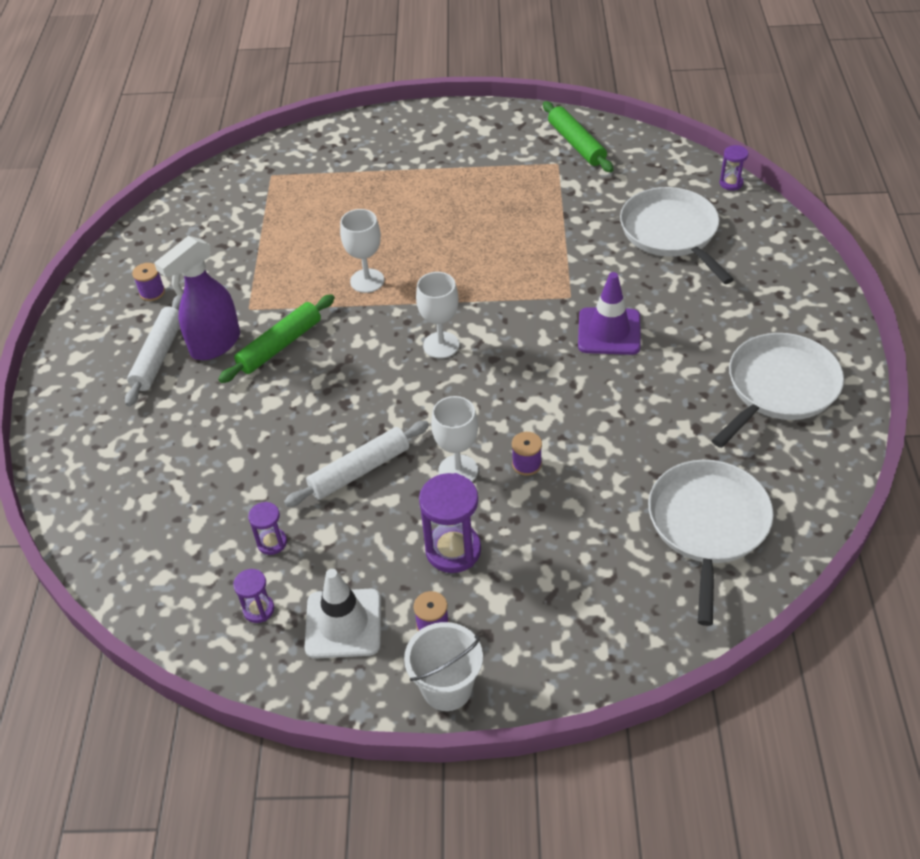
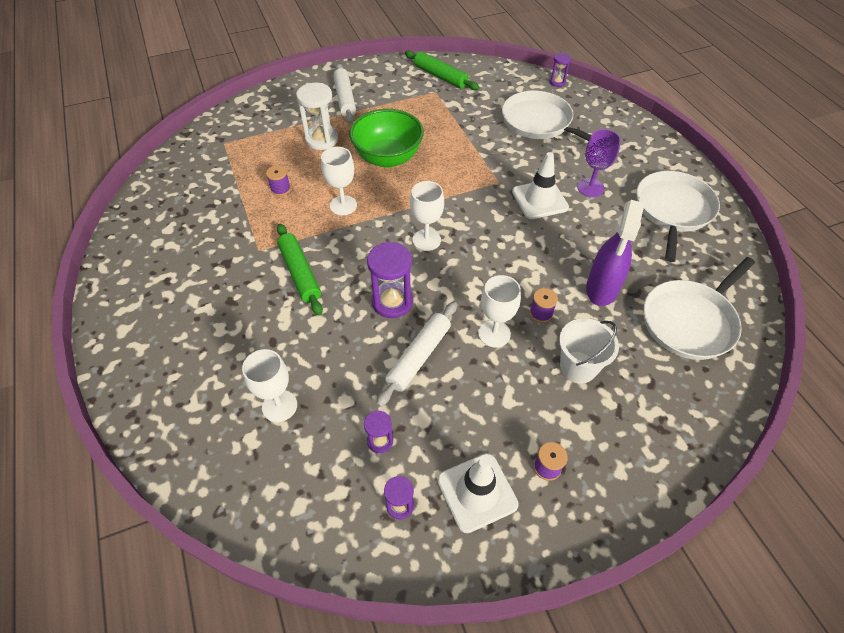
camera: 25 degrees left, 5 degrees up
(152, 292) = (168, 257): purple spool -> purple spool (280, 189)
(158, 356) = (199, 309): white rolling pin -> white rolling pin (345, 99)
(190, 477) = (279, 406): none -> white goblet
(215, 345) = (244, 286): purple spray bottle -> purple spray bottle (601, 289)
(280, 345) = (300, 273): green rolling pin -> green rolling pin turned 45 degrees counterclockwise
(384, 195) = (321, 139): none -> white hourglass
(447, 688) = (589, 518): white bucket -> white bucket (578, 367)
(450, 236) = (388, 158): none -> green bowl
(453, 550) = (527, 399): purple hourglass -> purple hourglass (392, 302)
(609, 331) = (539, 200): purple traffic cone -> white traffic cone
(685, 332) = (590, 187): none -> purple goblet
(707, 525) = (690, 321): white pan -> white pan turned 120 degrees counterclockwise

